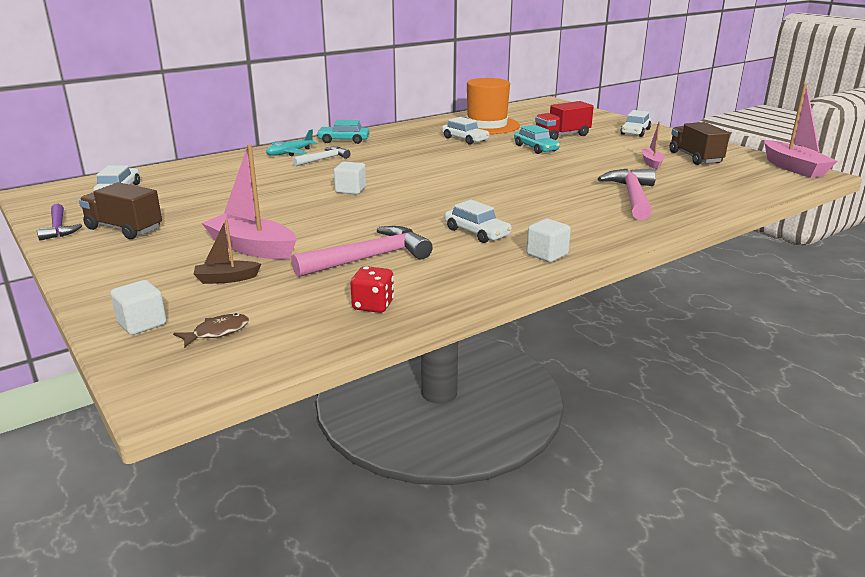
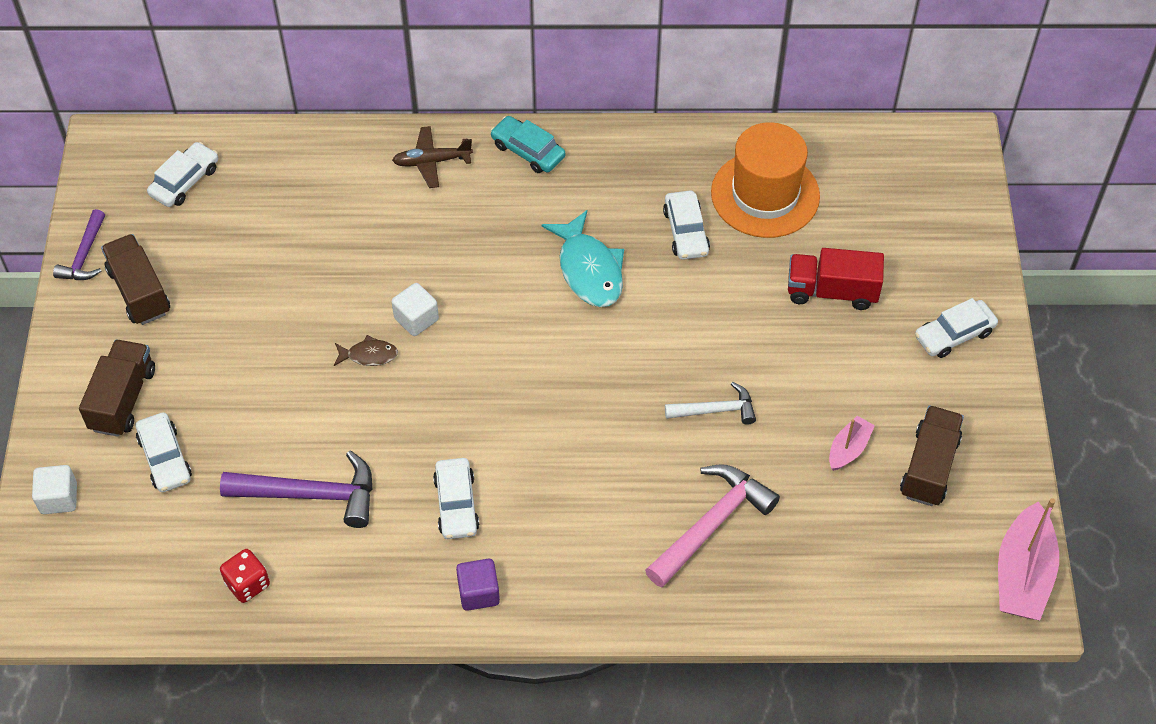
camera: 35 degrees right, 30 degrees up
(157, 267) = (123, 399): none -> brown truck
(217, 332) = (103, 549): brown fish -> brown fish (369, 355)
(226, 279) = (165, 458): brown boat -> white car
(252, 248) = (224, 407): pink boat -> none
(290, 153) = (431, 162): turquoise plane -> brown plane
(323, 159) = (455, 205): white hammer -> white hammer (715, 410)
(369, 258) = (311, 495): pink hammer -> purple hammer
(431, 157) = (589, 270): none -> turquoise fish
(536, 148) = (749, 315): turquoise car -> none
(547, 255) = (478, 592): white cube -> purple cube

